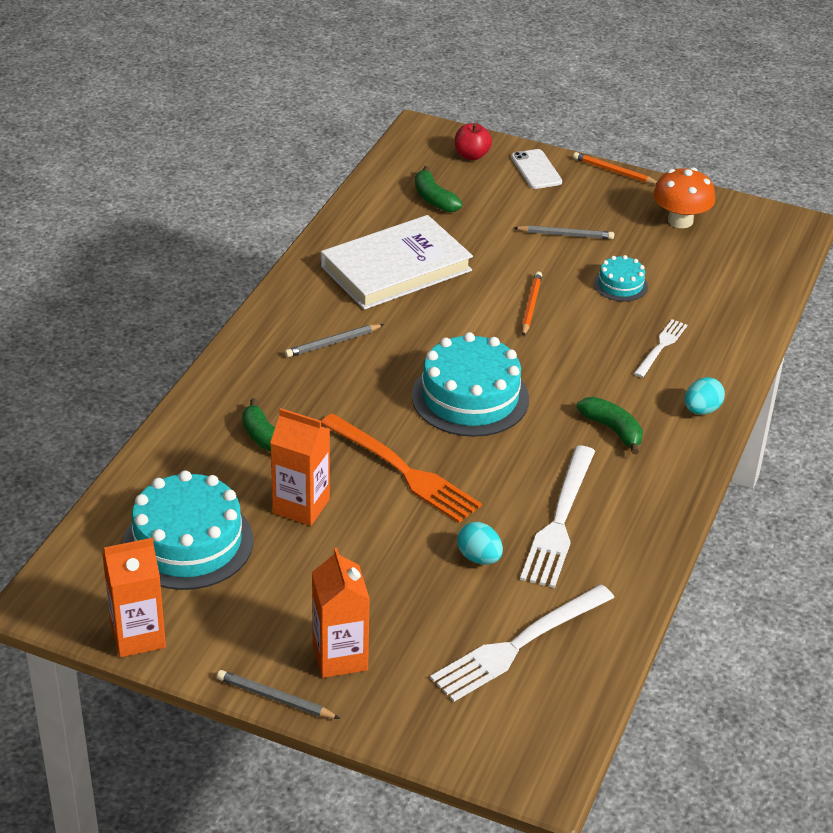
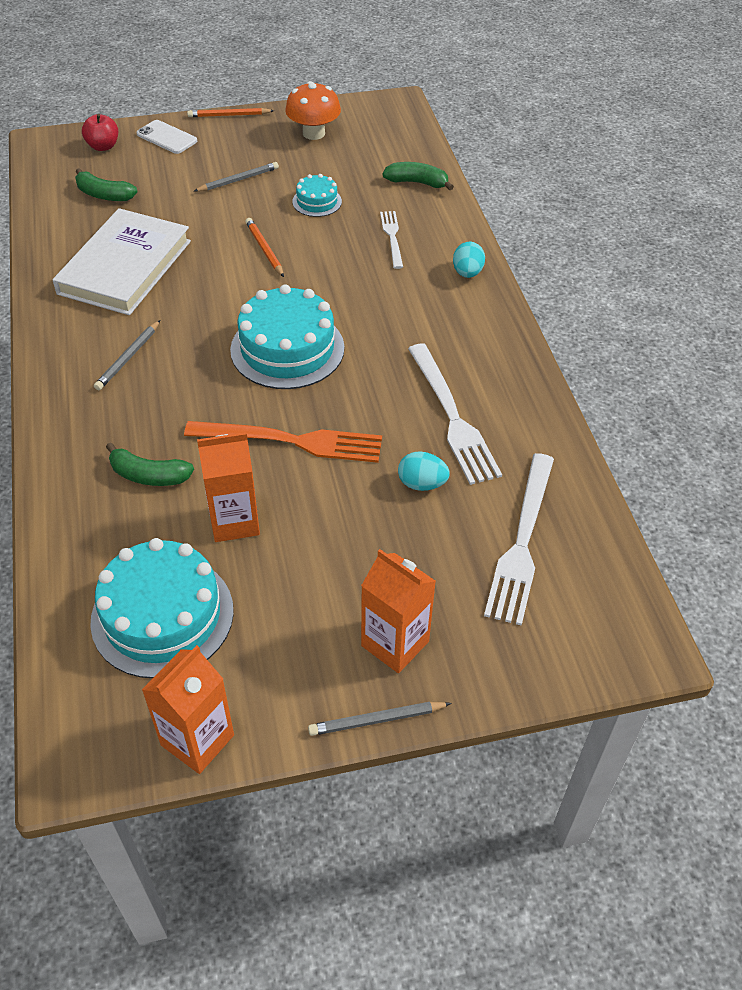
camera: 35 degrees left, 10 degrees up
(612, 430) = (420, 321): green banana -> green banana (417, 182)

